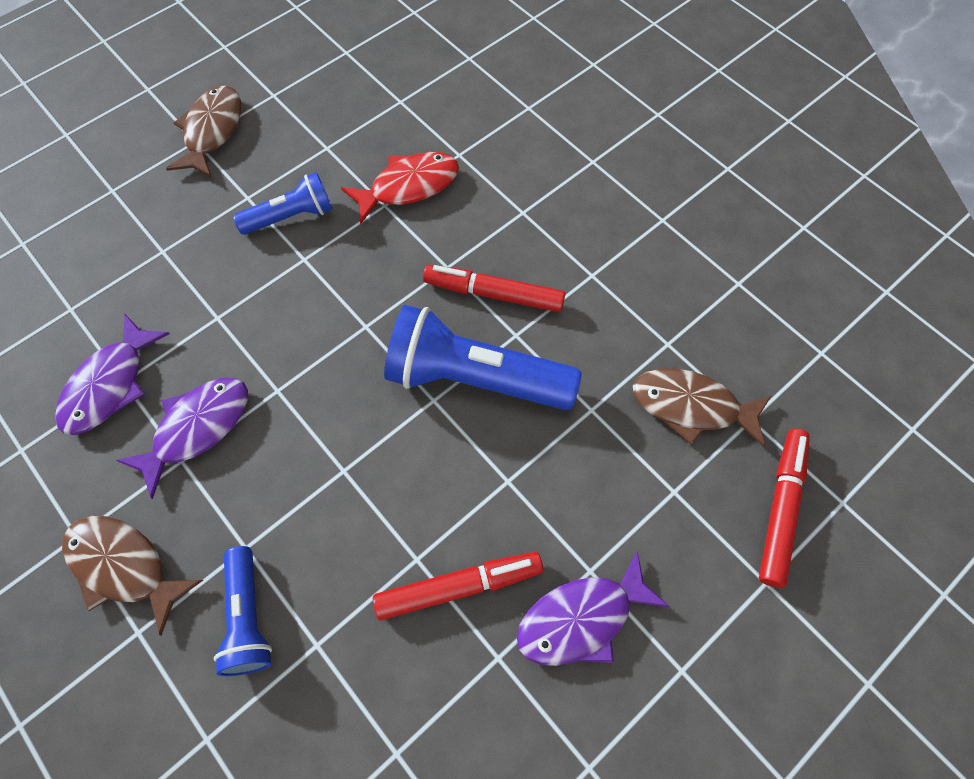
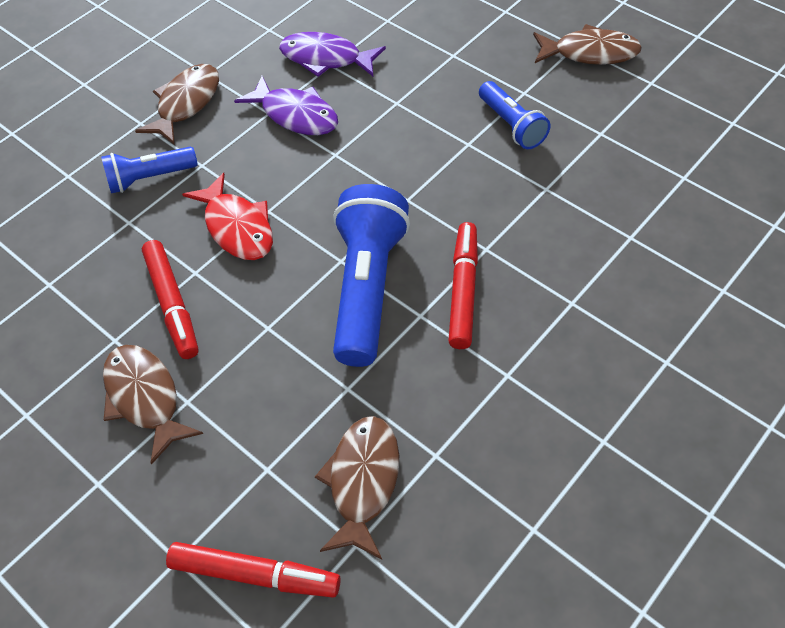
camera: 85 degrees right, 10 degrees down
(409, 186) = (574, 203): red fish -> red fish (237, 227)
(581, 618) = (145, 398): purple fish -> brown fish

